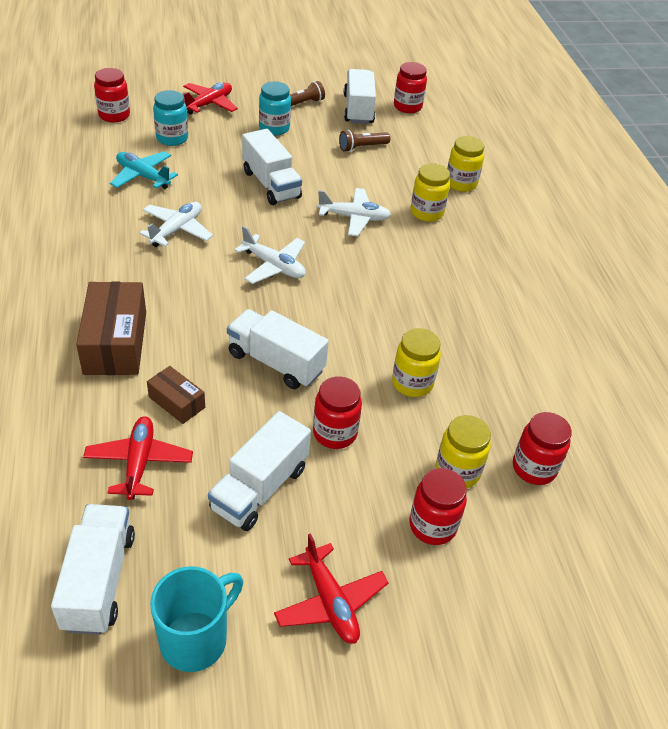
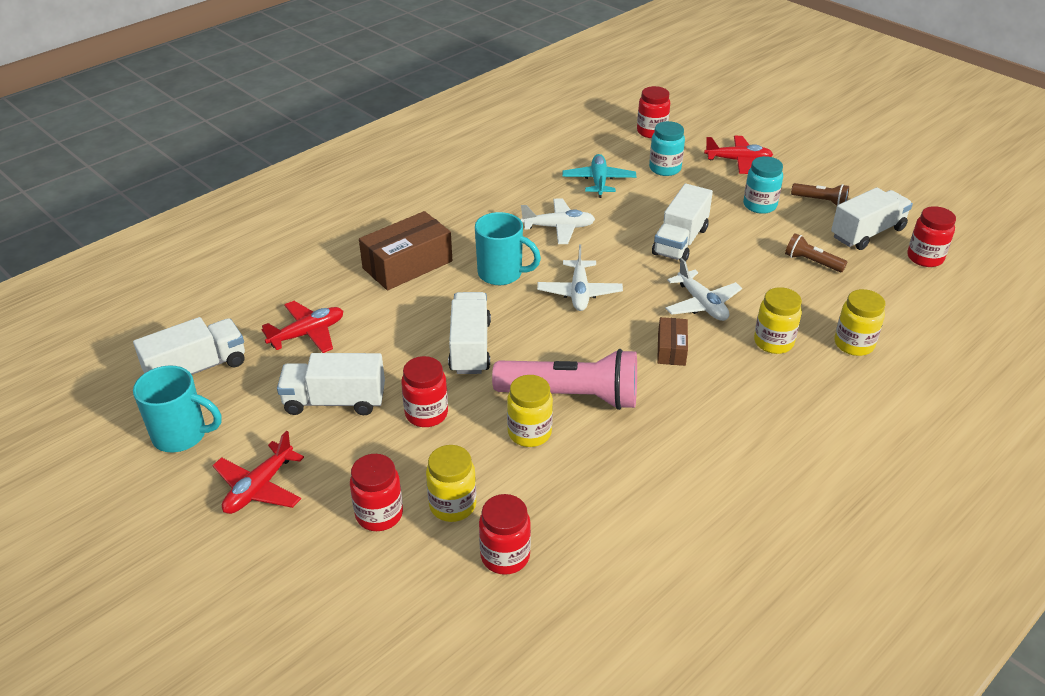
camera: 60 degrees right, 5 degrees down
(176, 402) = (379, 321): brown box -> brown box (671, 349)
(199, 293) = (501, 274): none -> turquoise mug
(392, 338) = (572, 396): none -> pink flashlight

